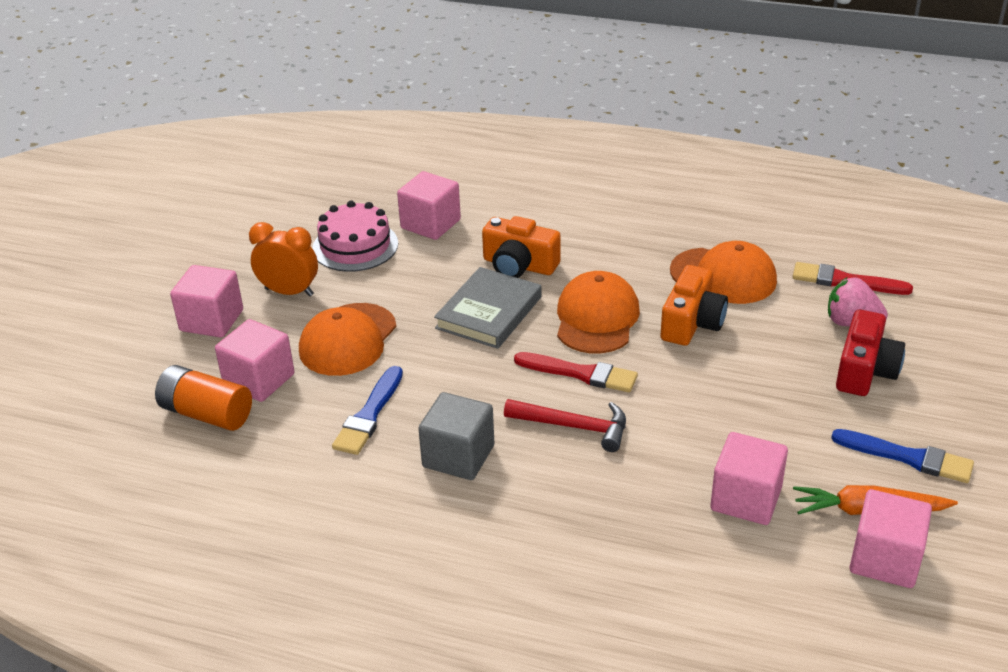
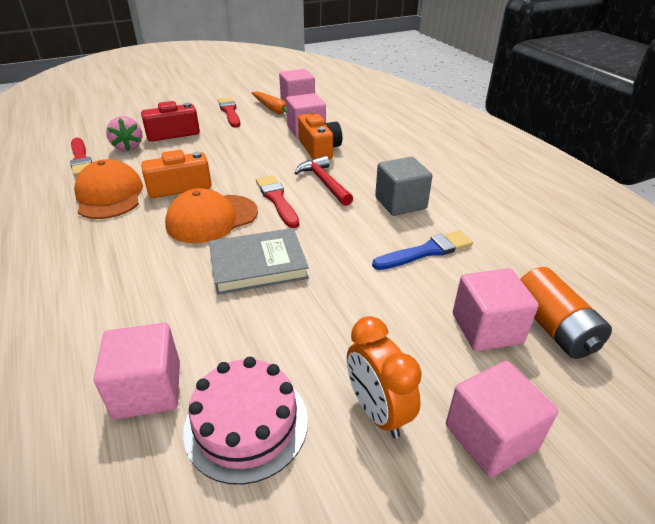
camera: 135 degrees left, 0 degrees up
(348, 340) = (380, 314): orange cap -> none
(519, 265) = (176, 285): orange camera -> orange camera (319, 149)
(907, 457) = (229, 112): blue brush -> red brush

